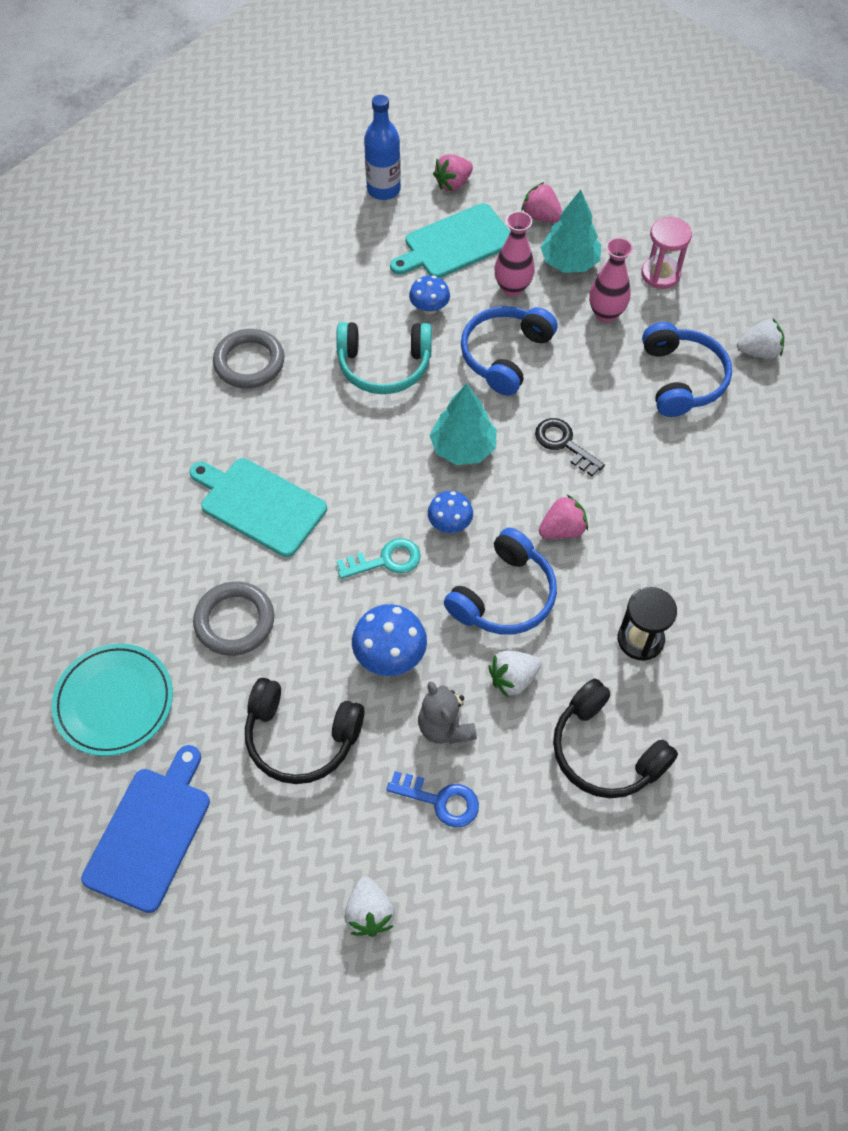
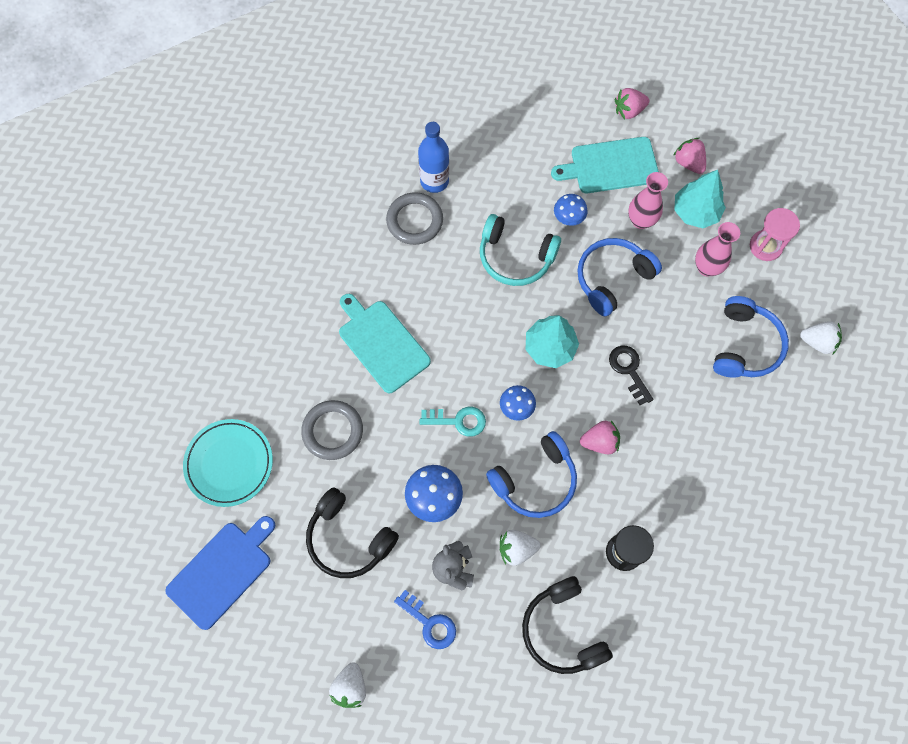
camera: 20 degrees right, 10 degrees up
(383, 190) = (571, 99): blue bottle -> blue bottle (434, 181)

